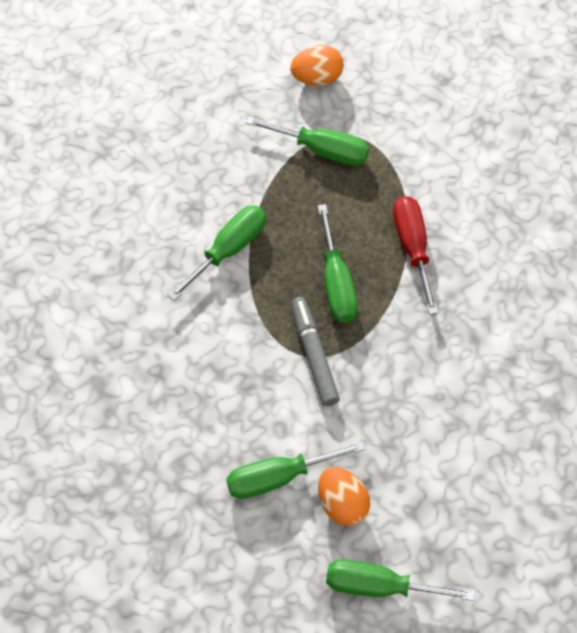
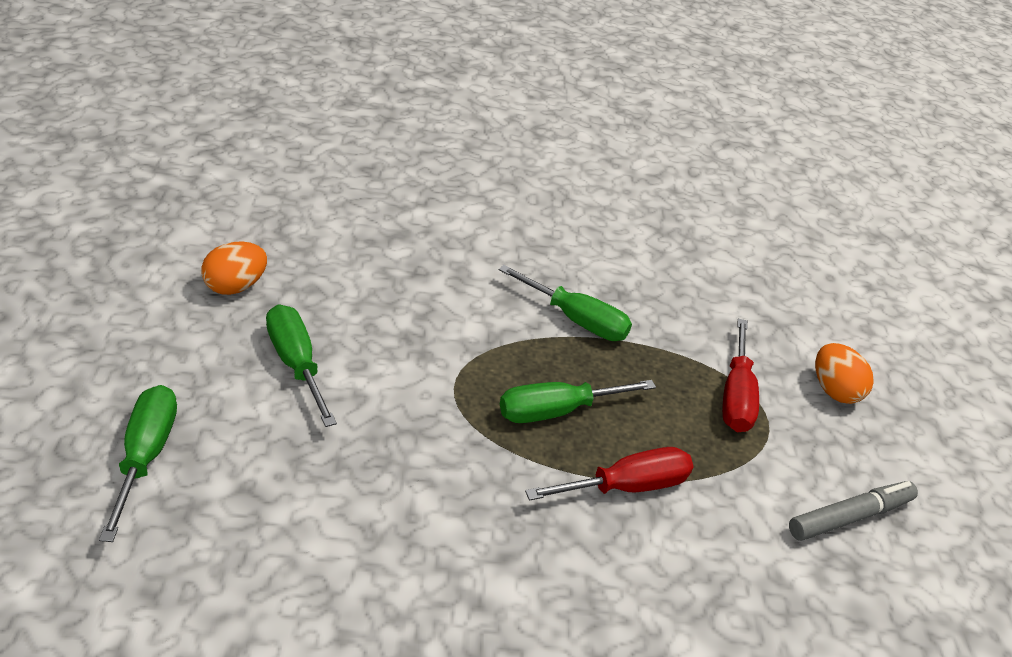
camera: 75 degrees right, 20 degrees down
(313, 355) = (455, 391): grey marker -> grey marker (849, 516)
(322, 150) = (735, 396): green screwdriver -> red screwdriver
(342, 504) = (259, 419): orange egg -> orange egg (235, 286)

